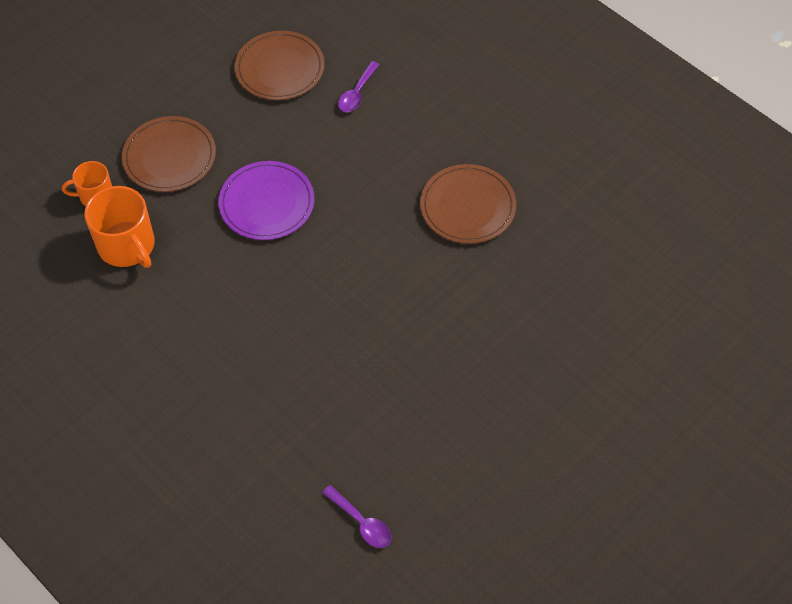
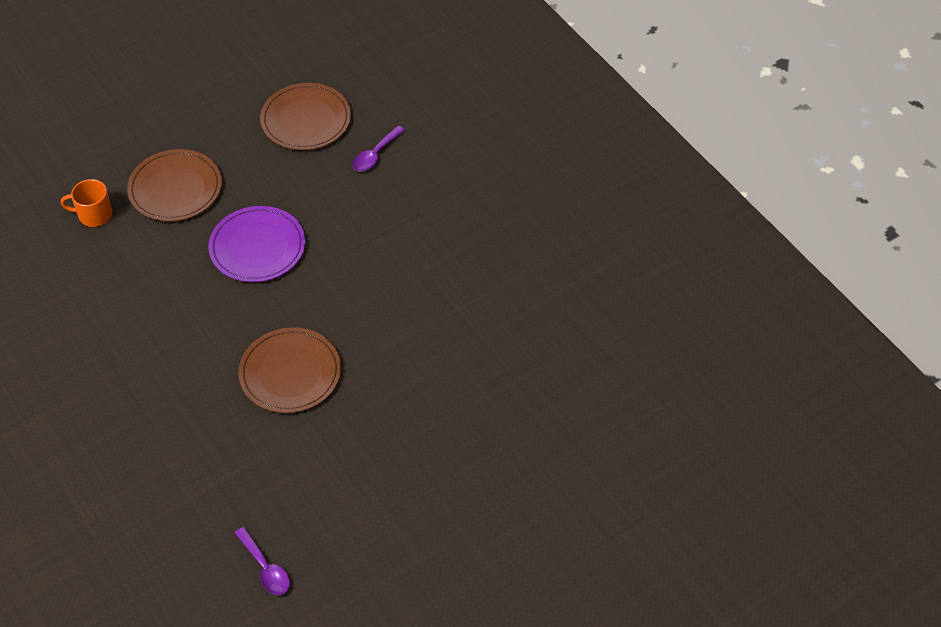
camera: 10 degrees right, 5 degrees down
(127, 246) = (111, 267): orange mug -> none
(468, 206) = (455, 281): brown plate -> brown plate (290, 373)

